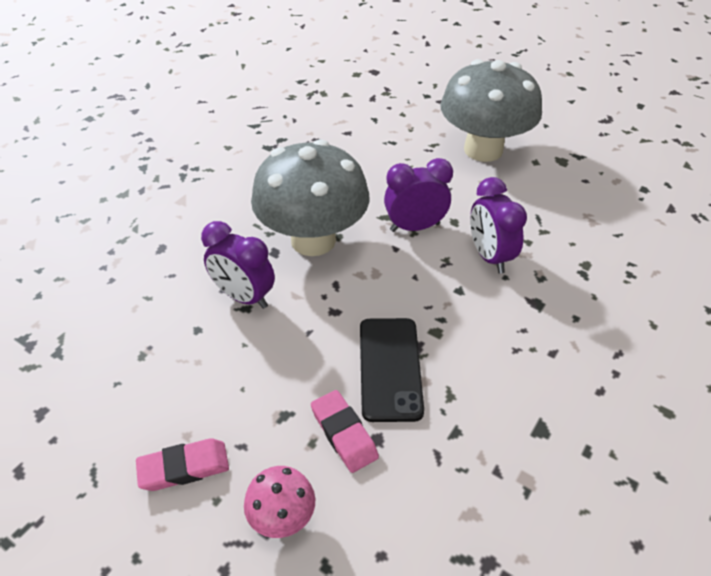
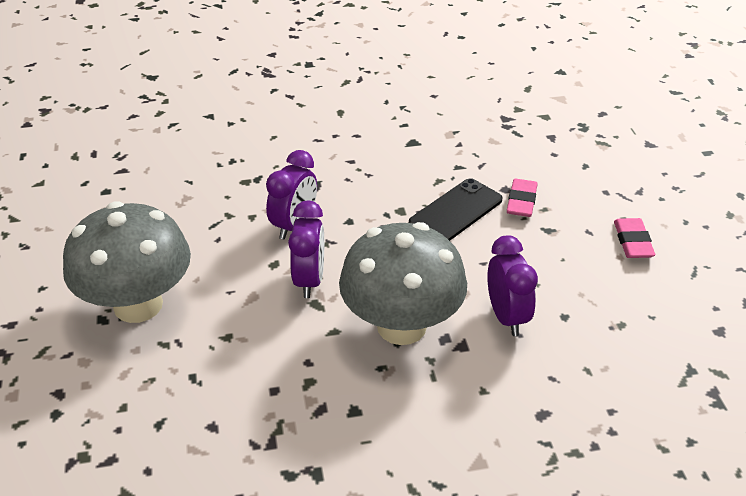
camera: 135 degrees left, 5 degrees down
(184, 468) = (633, 242): pink eraser -> pink eraser turned 60 degrees clockwise
(282, 517) = (591, 191): pink mushroom -> none
(415, 227) = (309, 280): purple clock -> purple clock turned 120 degrees counterclockwise

